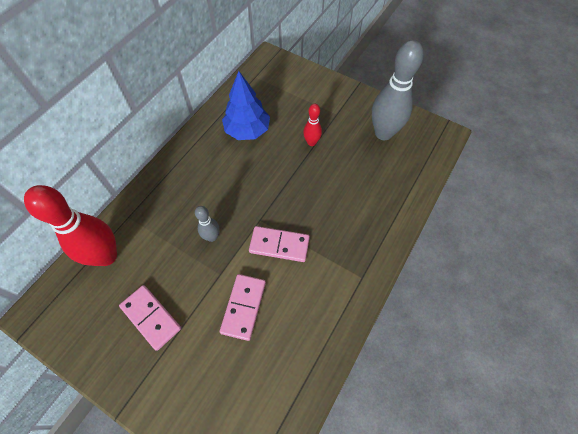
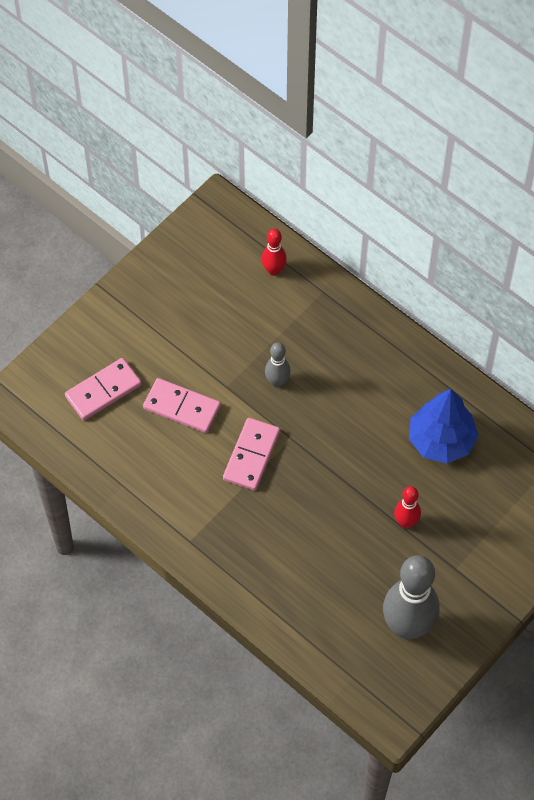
camera: 100 degrees right, 0 degrees up
(106, 256) = (274, 270): red bowling pin -> red bowling pin, size x0.49
(151, 317) = (190, 315): pink domino -> pink domino (103, 390)

